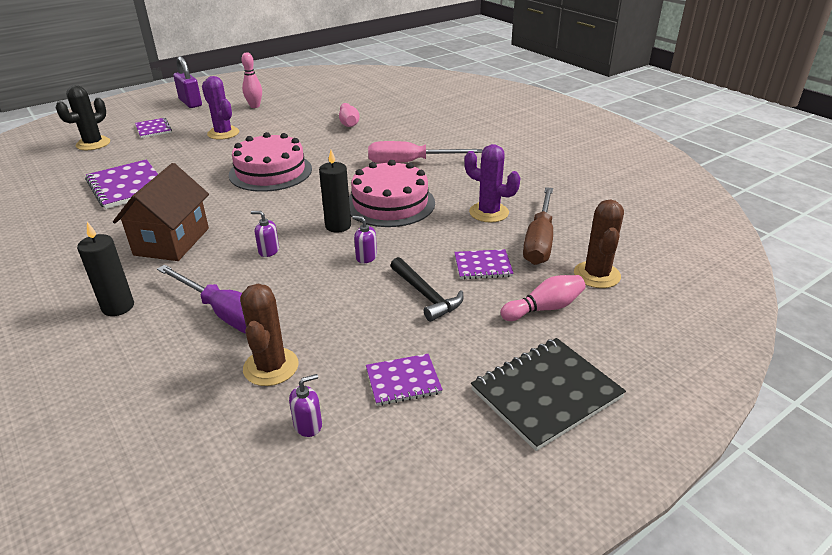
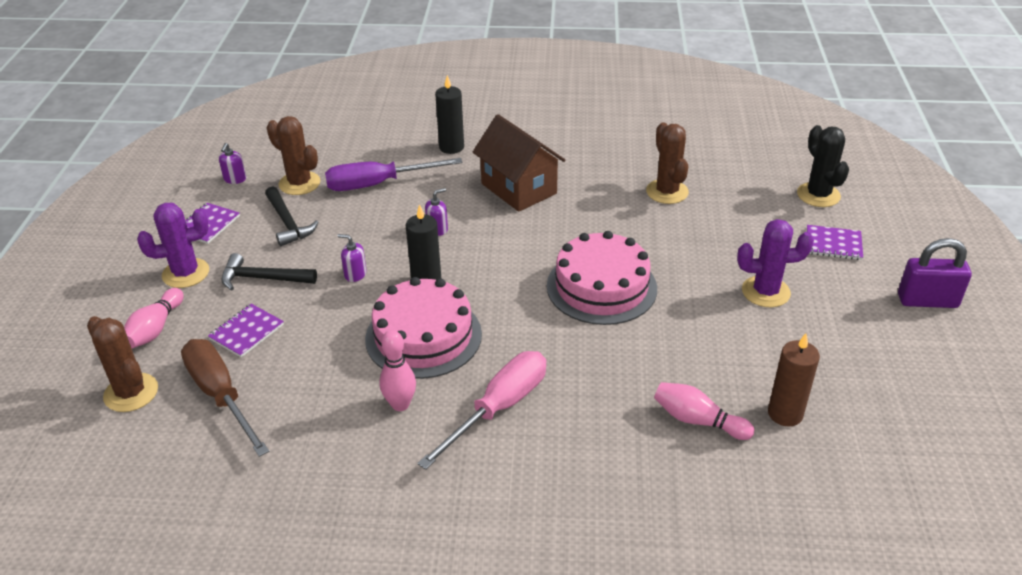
camera: 130 degrees right, 5 degrees up
(127, 186) = (667, 192): purple notebook -> brown cactus
(255, 106) = (860, 355): pink bowling pin -> pink bowling pin (400, 404)
(318, 110) = (785, 414): none -> brown candle
(343, 330) = (288, 223): none -> black hammer
(366, 257) = (355, 274): purple soap dispenser -> purple soap dispenser turned 135 degrees counterclockwise
(489, 212) = (311, 396): purple cactus -> purple cactus (186, 273)
(546, 394) = (105, 273): black notebook -> none

